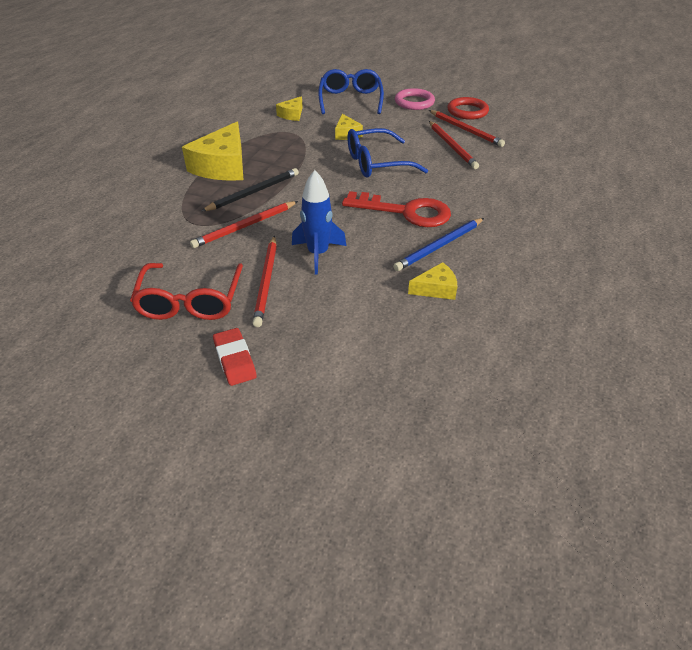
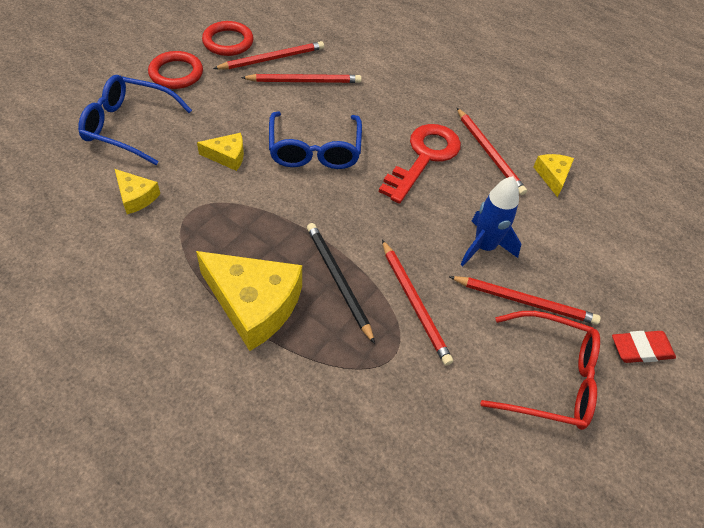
camera: 80 degrees left, 10 degrees up
(414, 102) = (176, 73): pink ring -> red ring
(440, 246) = (489, 153): blue pencil -> red pencil

